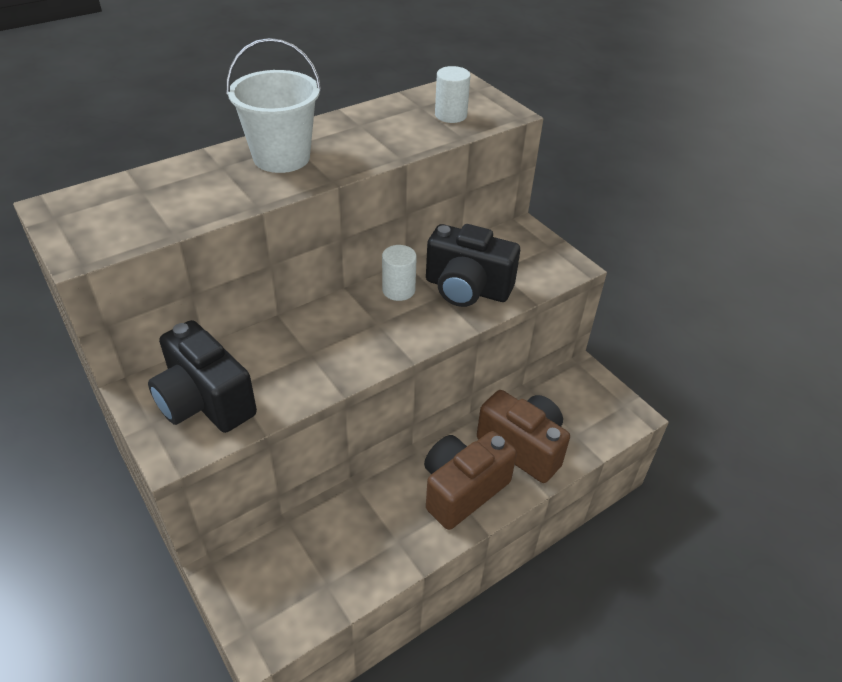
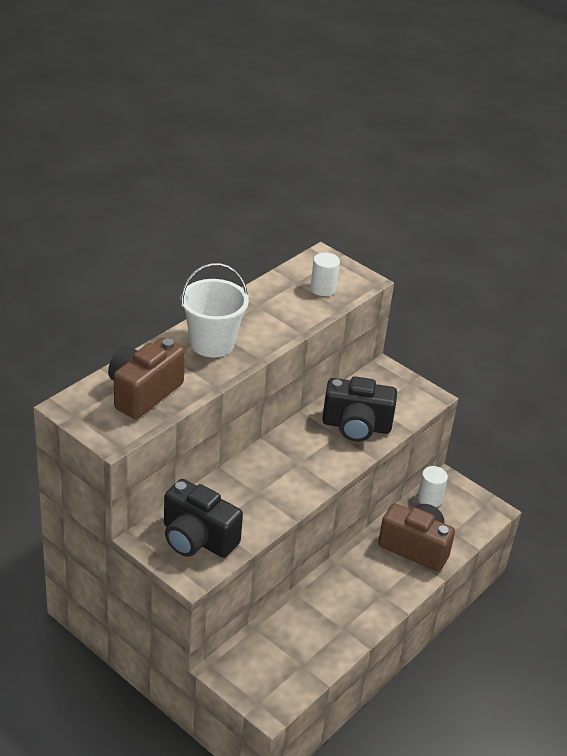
camera: 15 degrees left, 5 degrees down
(398, 290) = (304, 434): white cylinder -> white cylinder (429, 499)
(462, 490) = (379, 585): brown camera -> brown camera (143, 393)

